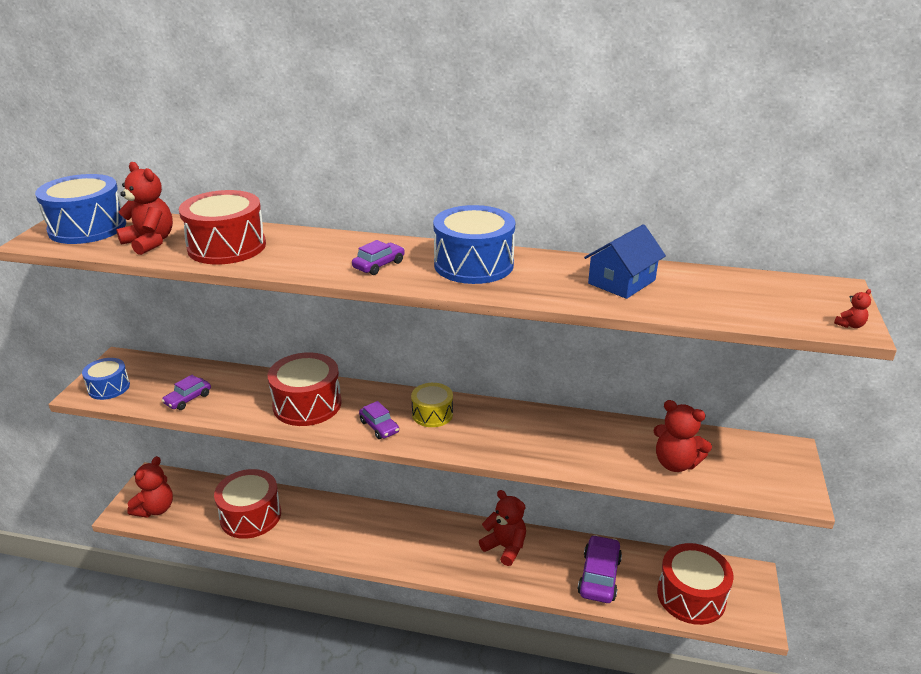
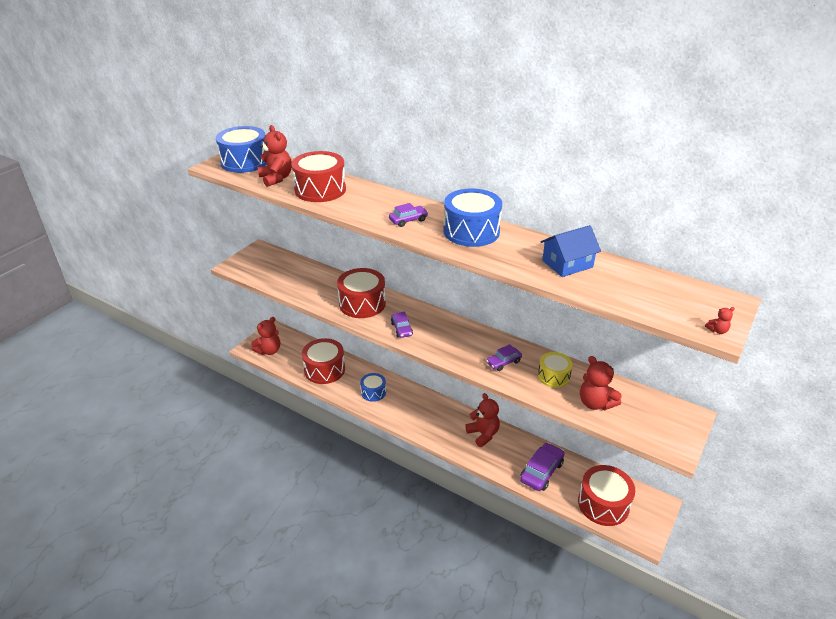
camera: 20 degrees right, 5 degrees up
(109, 387) = (247, 266): blue drum -> blue drum (373, 392)
(188, 399) = (291, 284): purple car -> purple car (503, 362)
(432, 414) = (440, 328): yellow drum -> yellow drum (553, 376)

